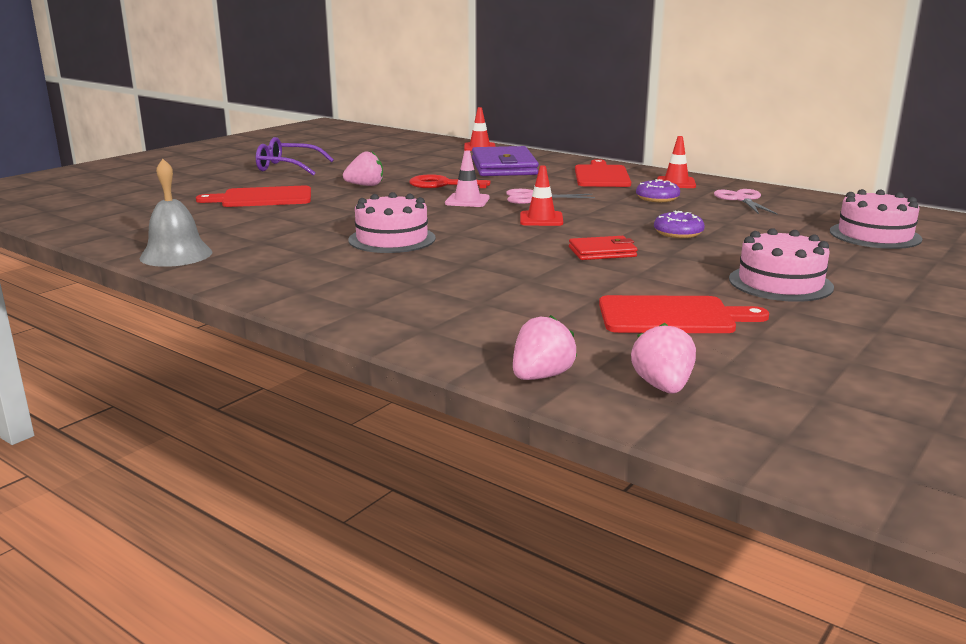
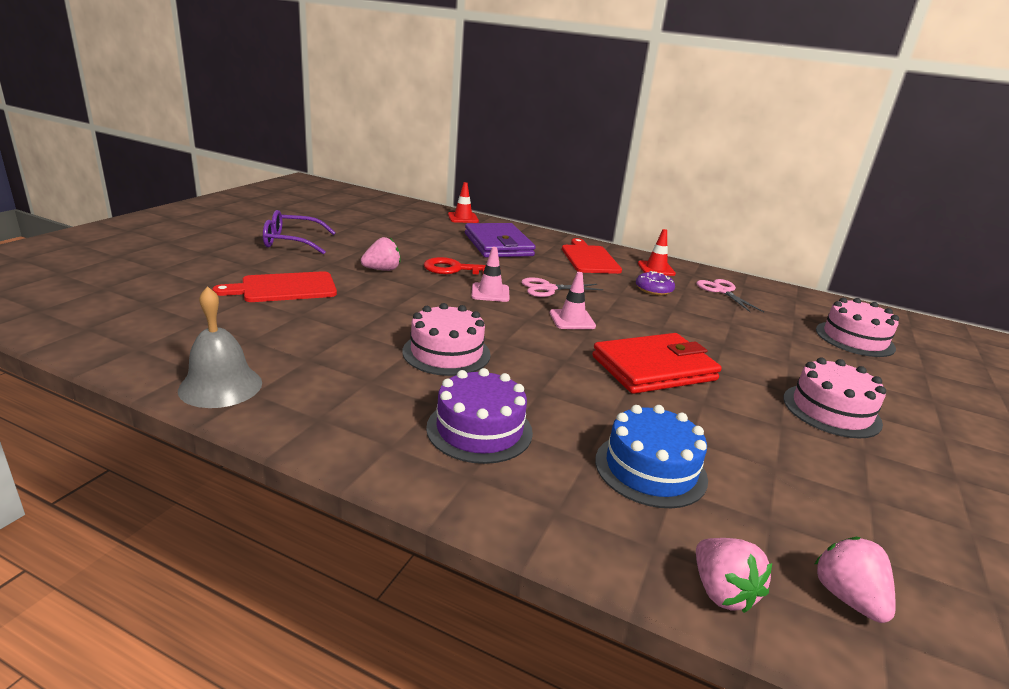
camera: 15 degrees left, 5 degrees up
(389, 284) = (479, 429): none -> purple cake
(537, 311) = (650, 469): none -> blue cake
(541, 219) = (572, 320): red traffic cone -> pink traffic cone
(541, 376) = (721, 591): pink strawberry -> pink strawberry turned 135 degrees clockwise
(602, 252) = (654, 368): red wallet -> red wallet, size x1.85
(671, 316) = (776, 469): red cutting board -> none
(678, 233) = (701, 338): purple donut -> none

